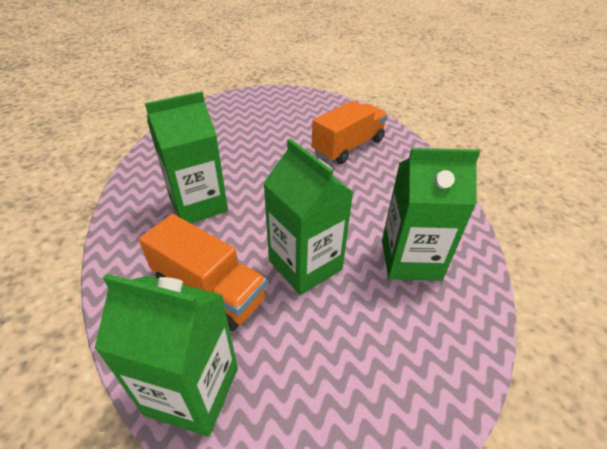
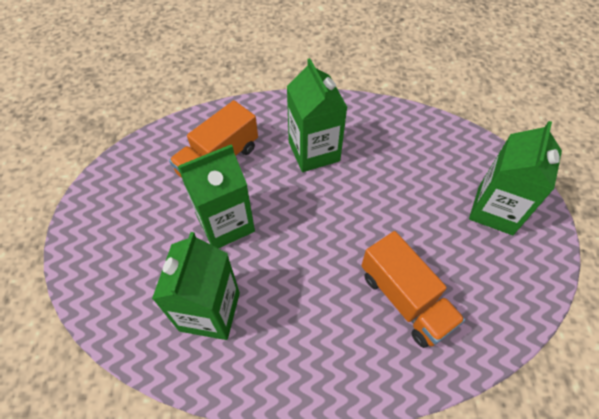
camera: 100 degrees right, 15 degrees up
(192, 391) = (147, 153): green carton -> green carton (495, 210)

